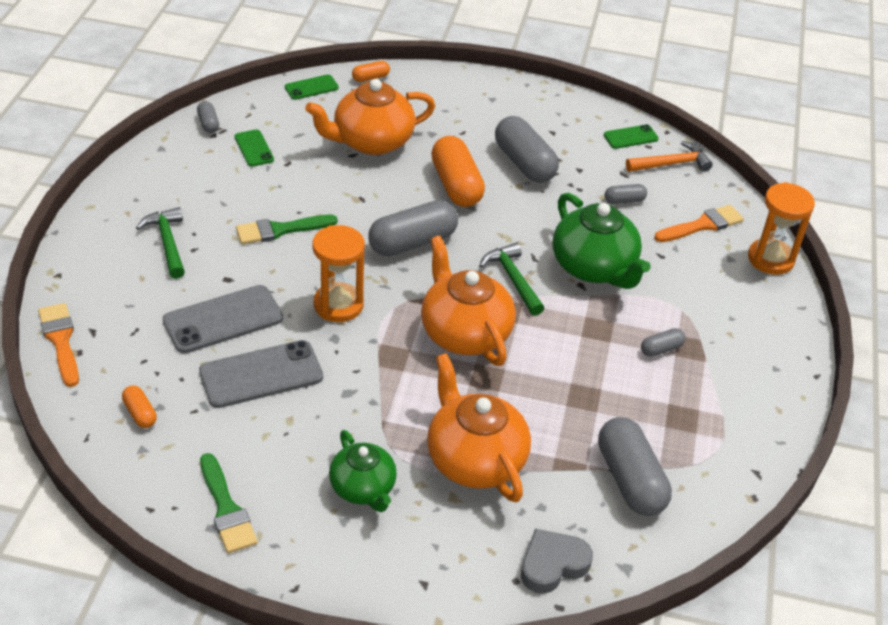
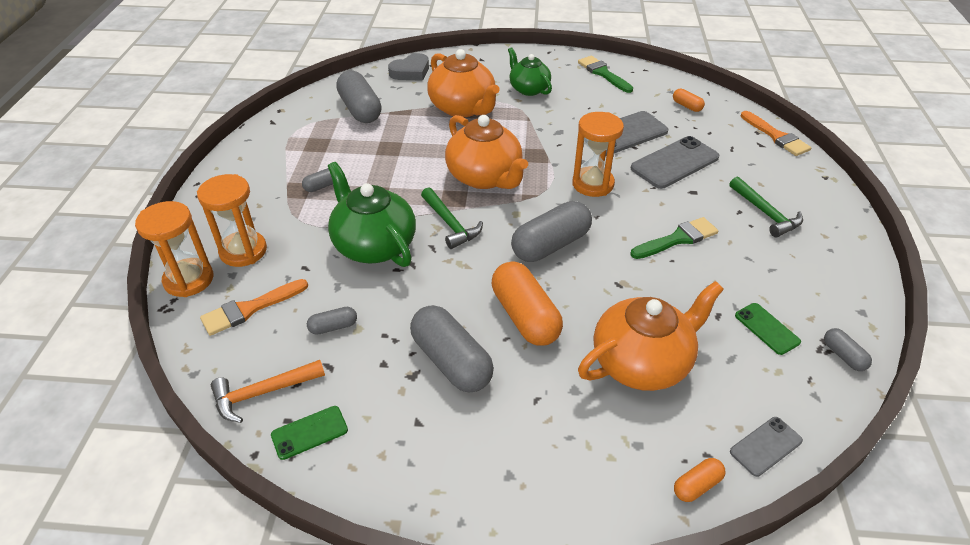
camera: 175 degrees right, 0 degrees up
(311, 87) = (766, 446): green phone -> grey phone
(728, 280) = (243, 251): none -> orange hourglass

